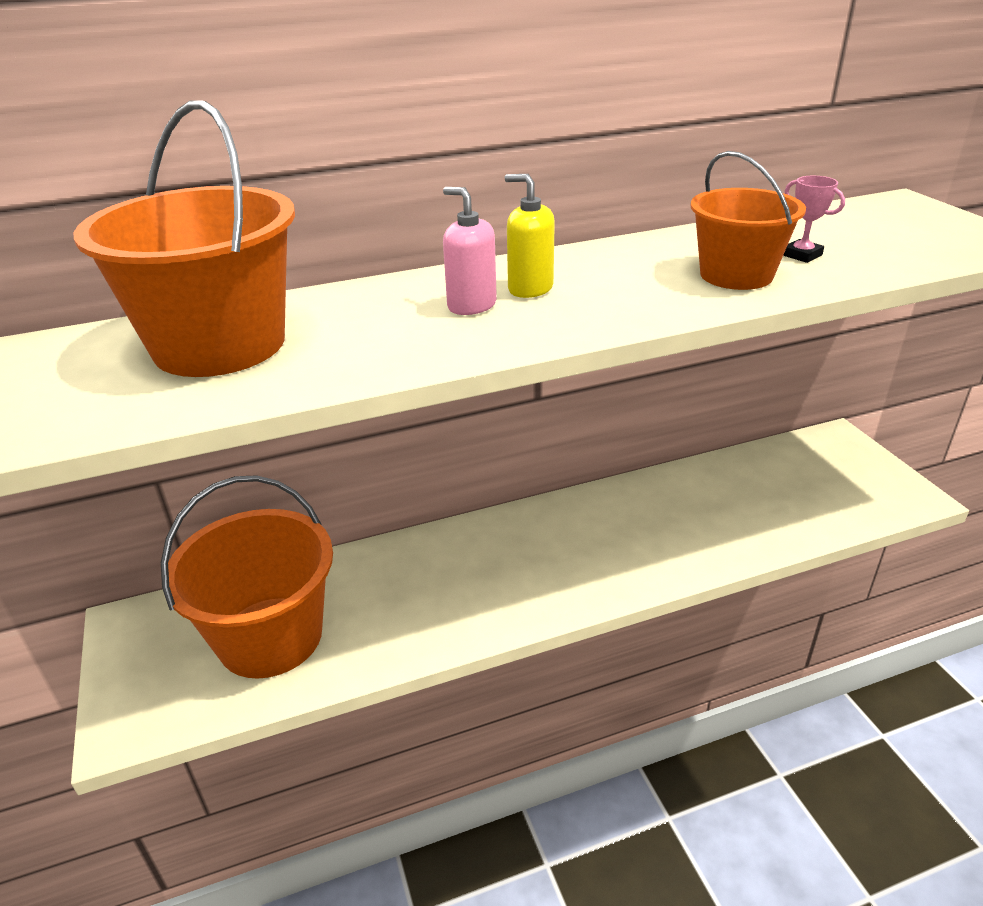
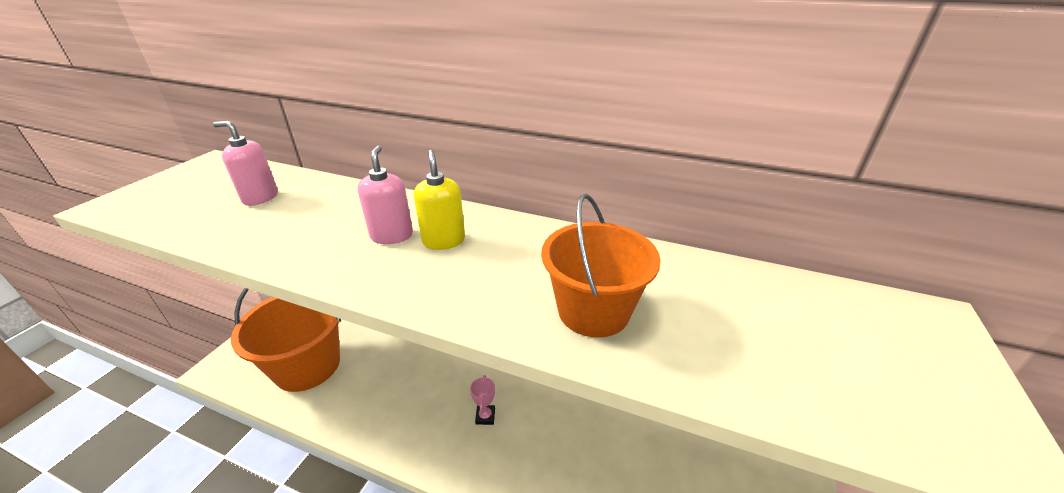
camera: 40 degrees right, 0 degrees up
(219, 345) = (260, 198): orange bucket -> pink soap dispenser
(802, 255) = (690, 323): pink trophy -> pink trophy (485, 416)

